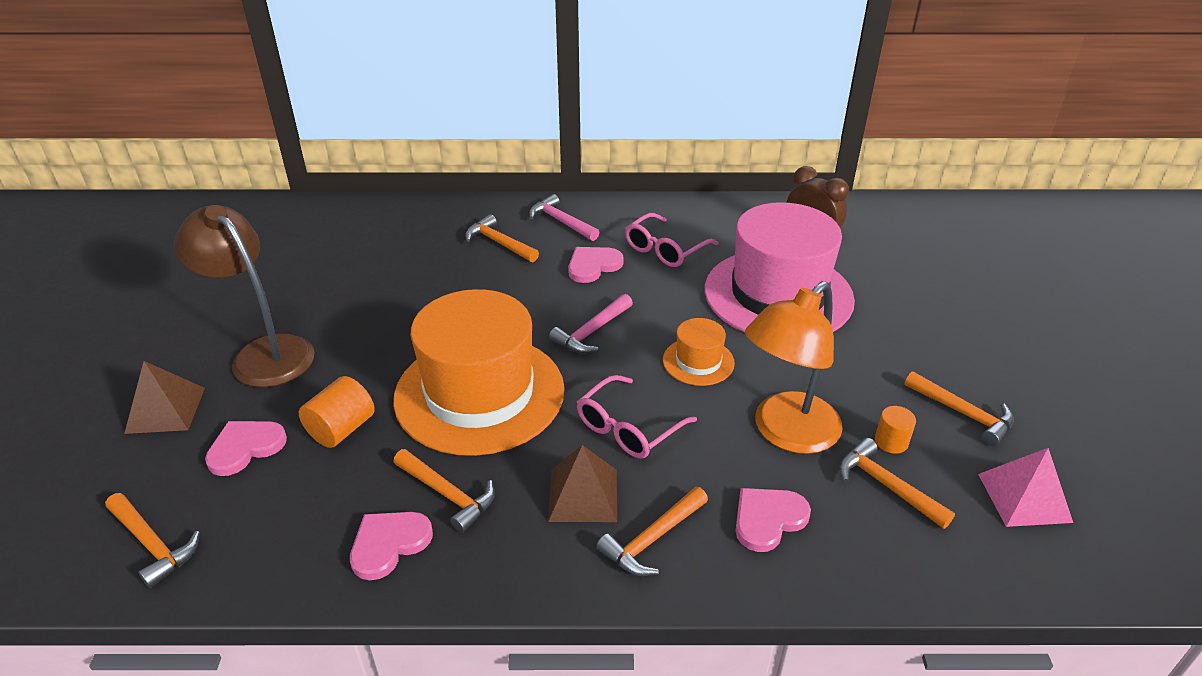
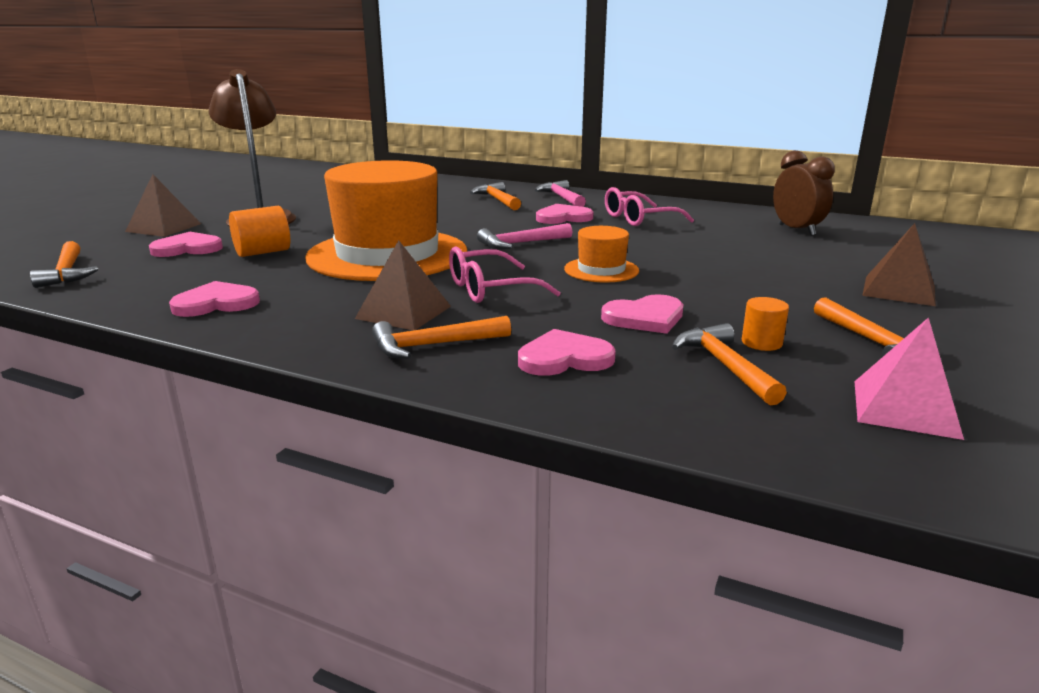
camera: 25 degrees right, 15 degrees down
(448, 494) = (294, 291): orange hammer -> none
(778, 294) = (726, 251): pink hat -> none
(786, 433) = (645, 318): orange lamp -> pink heart
(939, 324) = (898, 290): none -> brown pyramid

